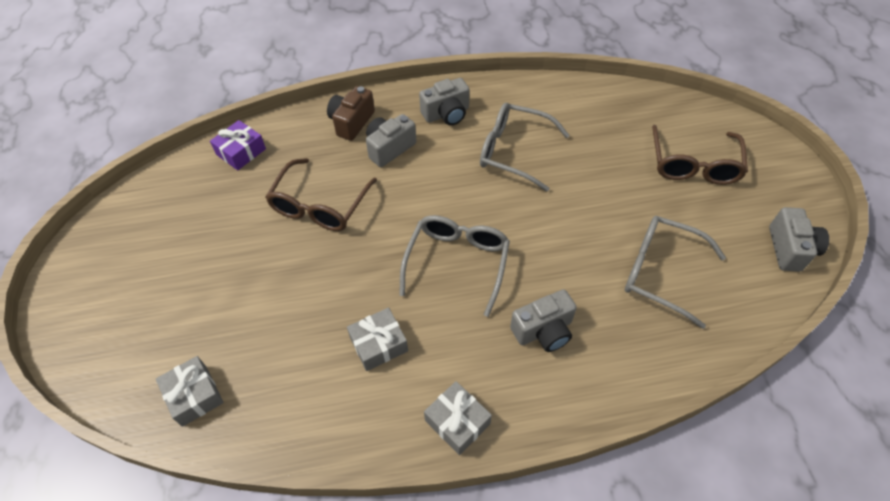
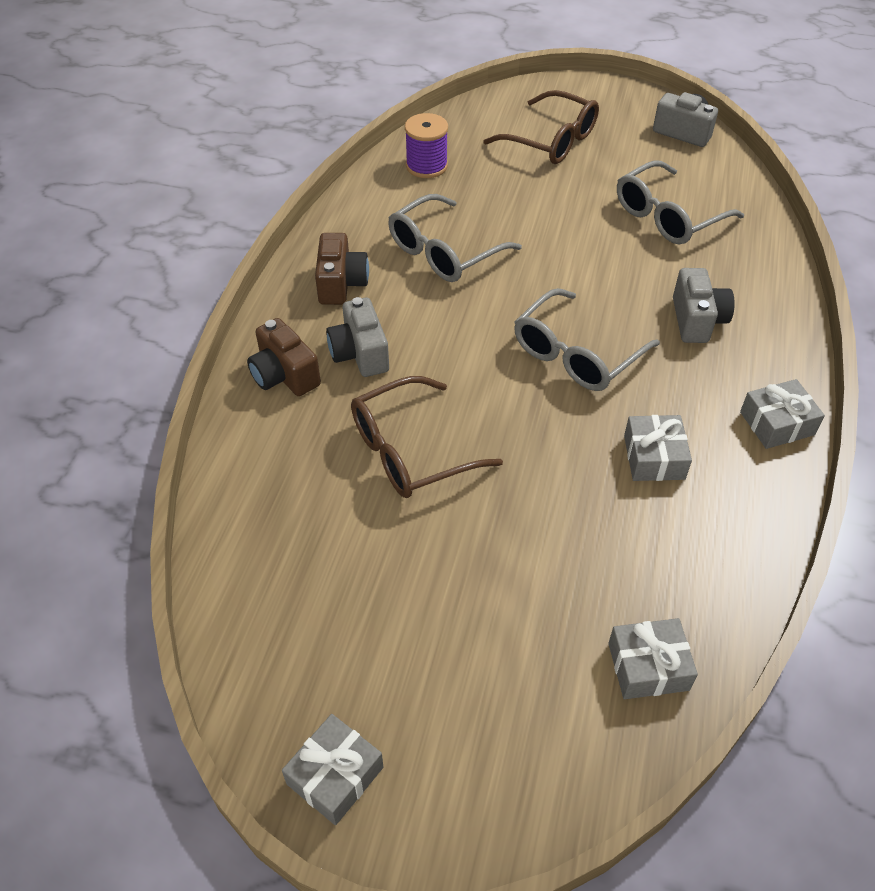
camera: 65 degrees left, 5 degrees down
(83, 261) = (335, 775): none -> grey gift
(241, 152) = (246, 512): purple gift -> none
(320, 205) = (410, 451): brown glasses -> brown glasses turned 105 degrees clockwise
(446, 114) = (341, 283): grey camera -> brown camera
(457, 263) = (576, 354): grey glasses -> grey glasses turned 90 degrees counterclockwise
(599, 107) = (426, 166): none -> purple spool

